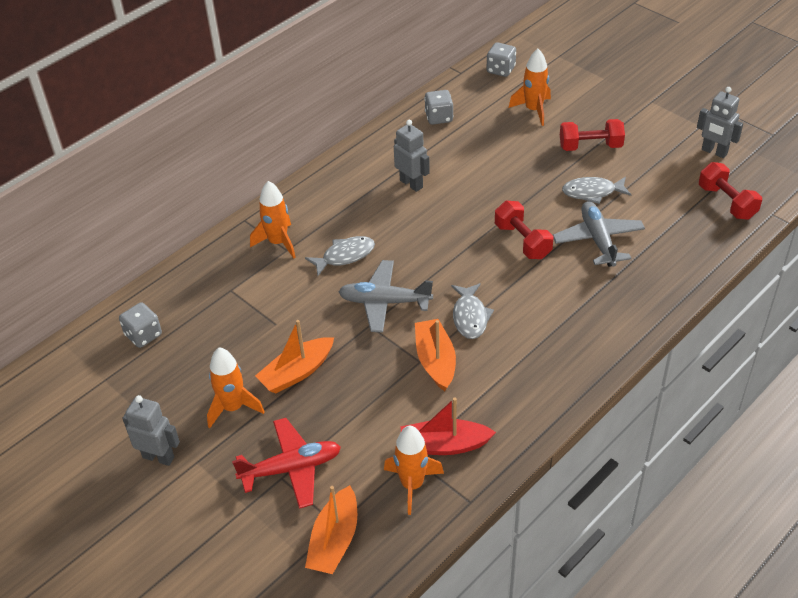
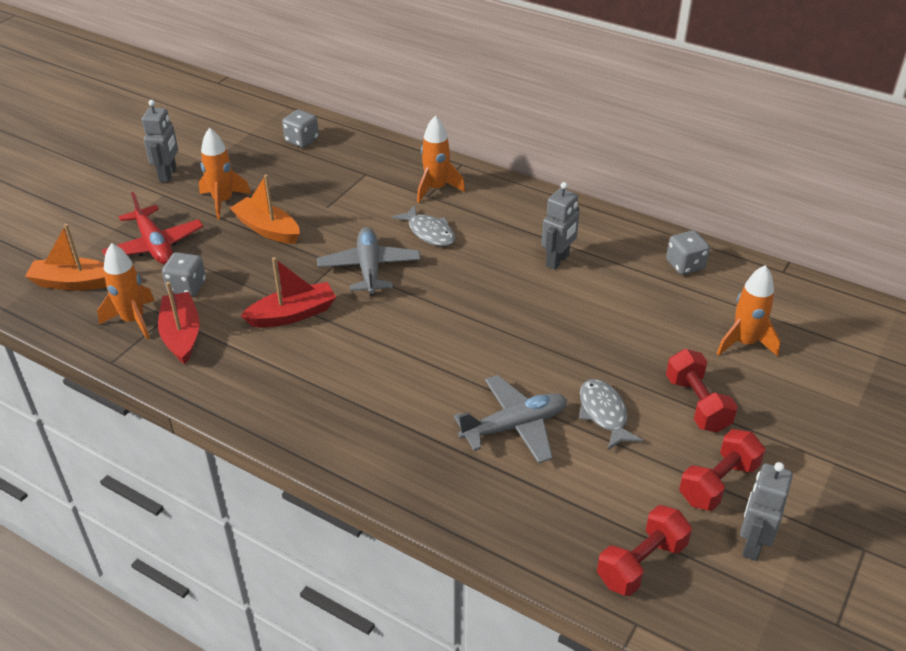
camera: 75 degrees right, 5 degrees down
(435, 361) = (292, 314): orange boat -> red boat
(470, 317) = (359, 331): grey fish -> none
(500, 70) = (811, 304): grey dice -> grey dice (187, 287)
(522, 241) = (491, 359): red dumbbell -> red dumbbell (718, 483)

